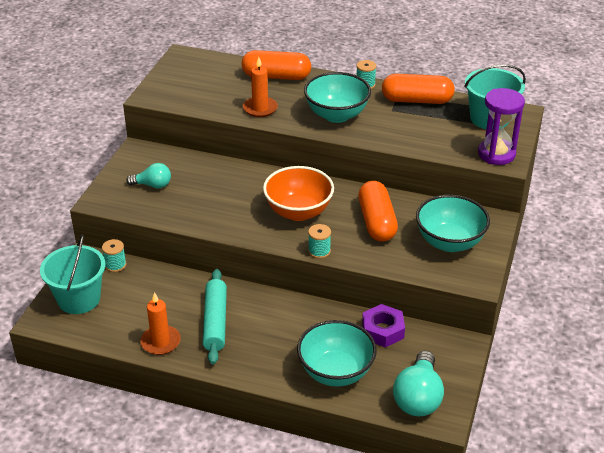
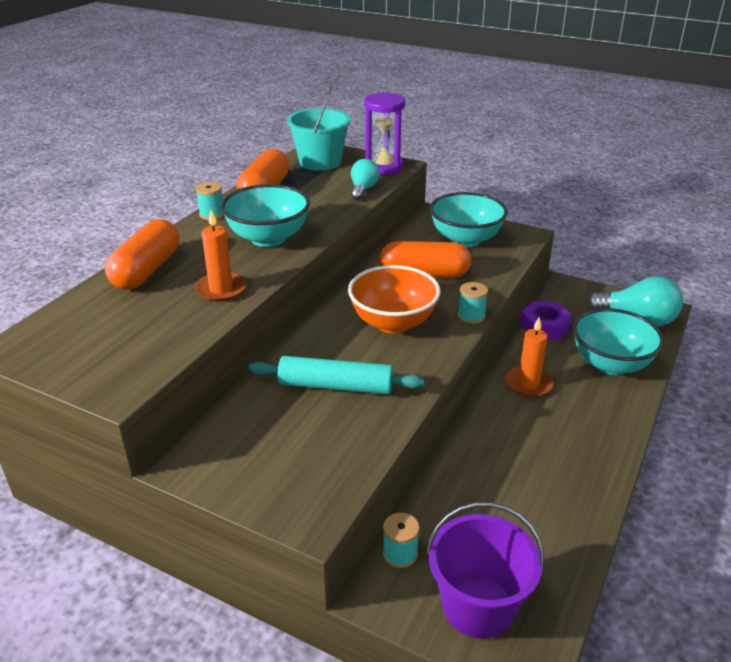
camera: 80 degrees left, 5 degrees down
(79, 299) = (478, 606): turquoise bucket -> purple bucket
(153, 185) = (290, 450): turquoise light bulb -> turquoise light bulb (363, 189)
(160, 342) = (573, 507): orange candle -> orange candle (528, 384)
(215, 321) = (531, 450): turquoise rolling pin -> turquoise rolling pin (335, 386)

